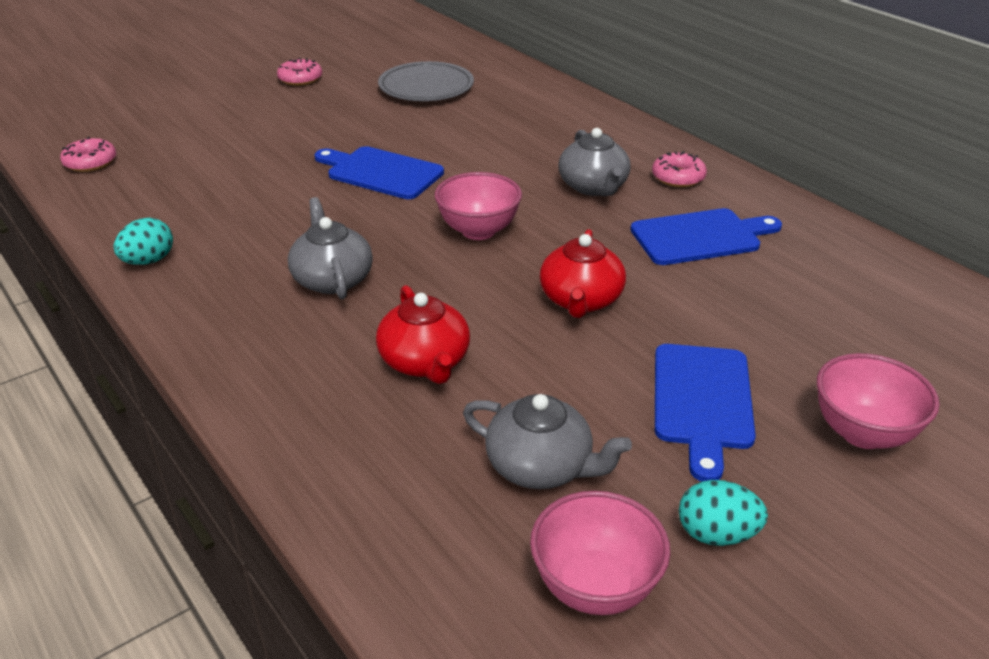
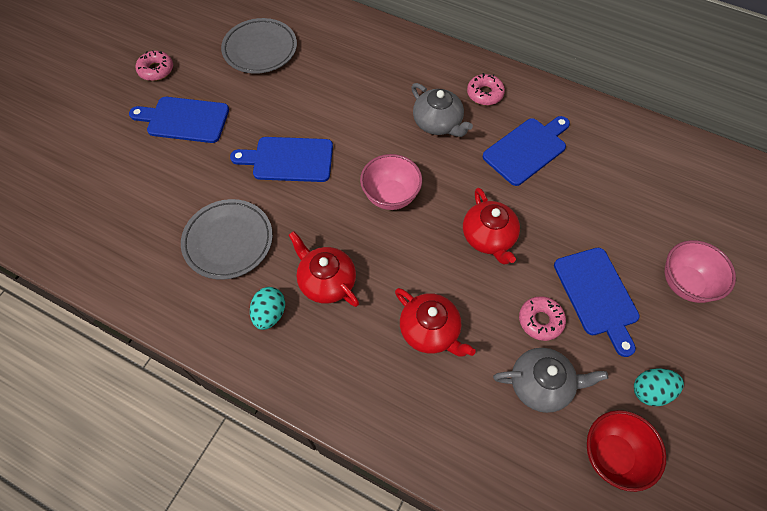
camera: 25 degrees left, 25 degrees up
(90, 162) = (61, 228): pink donut -> pink donut (540, 320)
(148, 261) = (188, 315): turquoise egg -> turquoise egg (270, 314)
(251, 216) = (228, 241): none -> grey plate
(294, 118) = (184, 119): none -> blue cutting board
(332, 279) = (326, 281): grey teapot -> red teapot
(595, 586) = (612, 455): pink bowl -> red bowl

